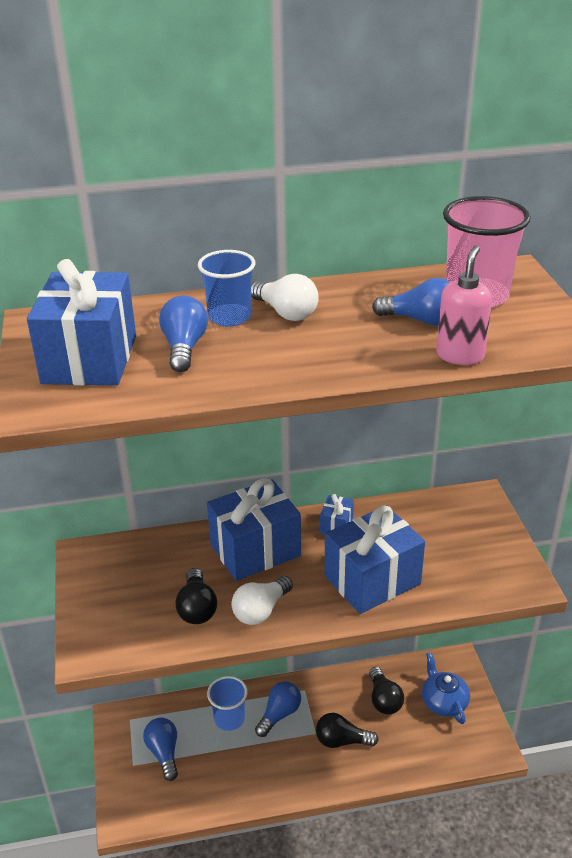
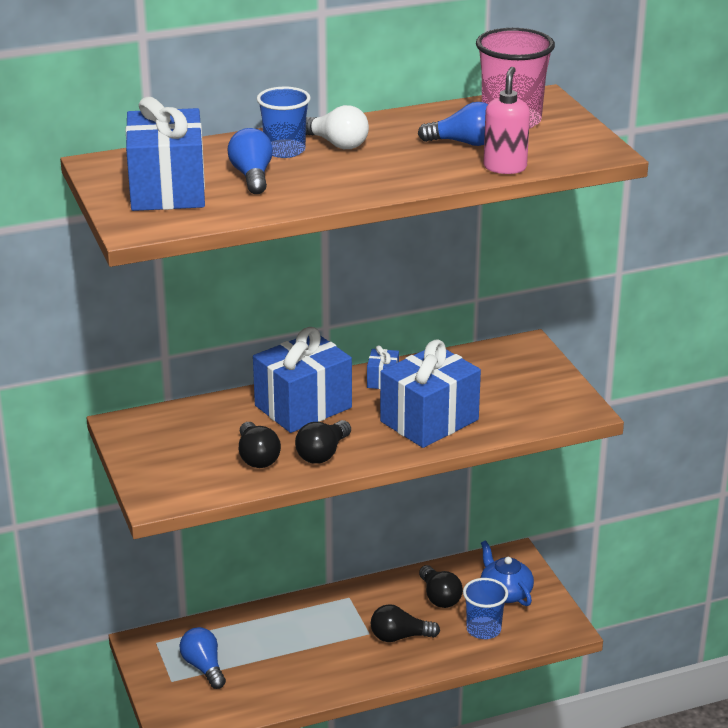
camera: 10 degrees left, 5 degrees down
(229, 719) = (270, 630): blue cup -> blue cup (483, 629)
(261, 610) = (323, 454): white light bulb -> black light bulb
(279, 714) = (325, 621): blue light bulb -> none

